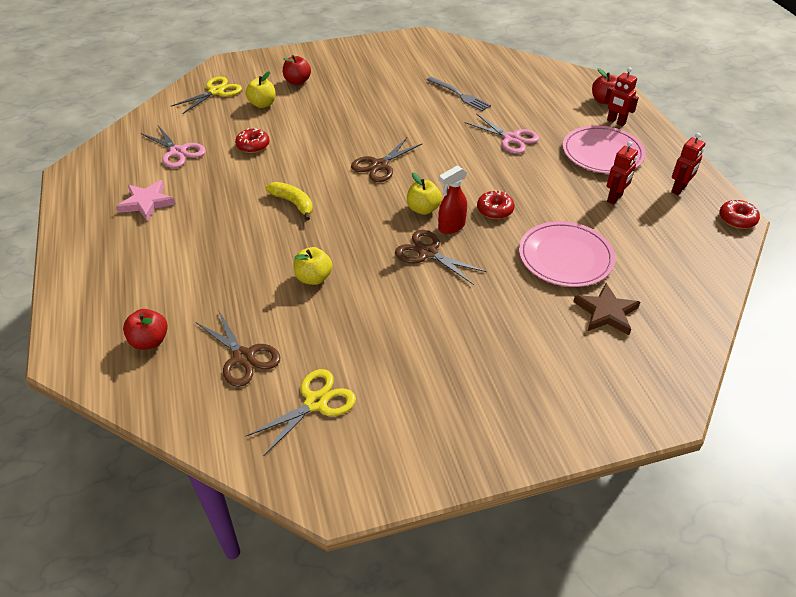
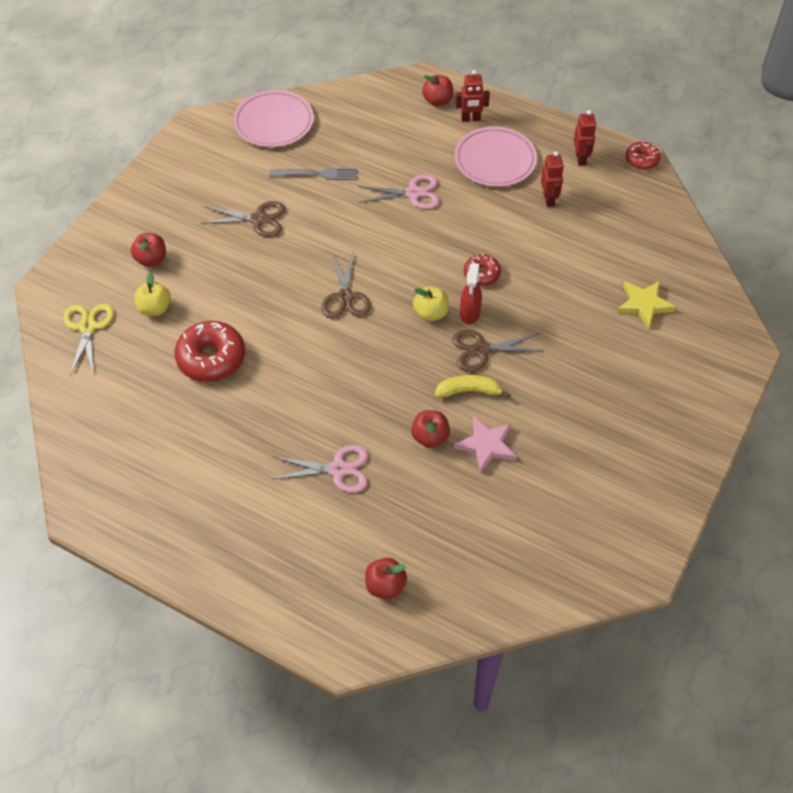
camera: 45 degrees left, 10 degrees up
(147, 202) = (202, 484): pink star -> pink star (486, 445)
(178, 152) = (151, 416): pink scissors -> pink scissors (338, 469)
(243, 357) = (466, 537): brown scissors -> brown scissors (258, 219)
(253, 146) = (211, 358): red donut -> red donut, size x1.78
(293, 203) = (326, 387): yellow banana -> yellow banana (469, 391)
(313, 278) = (430, 437): yellow apple -> red apple
(315, 402) = (554, 524): yellow scissors -> none
(565, 257) = (573, 279): pink plate -> pink plate (274, 122)
(606, 312) = (644, 305): brown star -> yellow star

